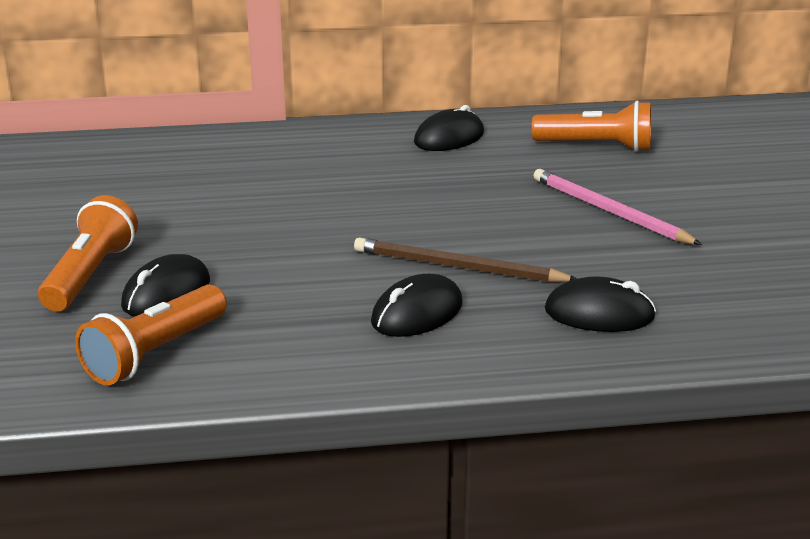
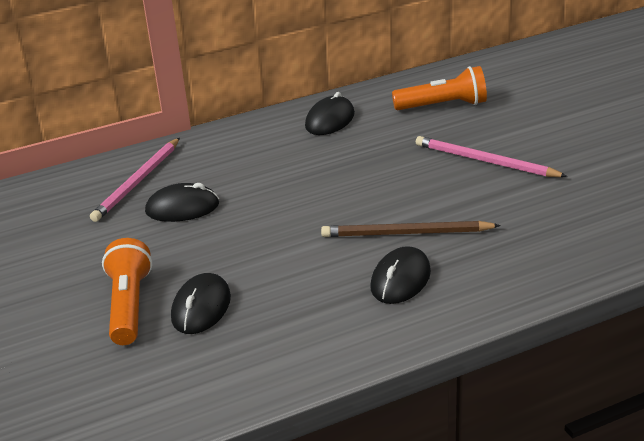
camera: 15 degrees left, 5 degrees up
(155, 354) = (228, 362): orange flashlight -> none
(189, 159) = (137, 182): none -> pink pencil
(599, 313) = (528, 249): black mouse -> black mouse (182, 208)

